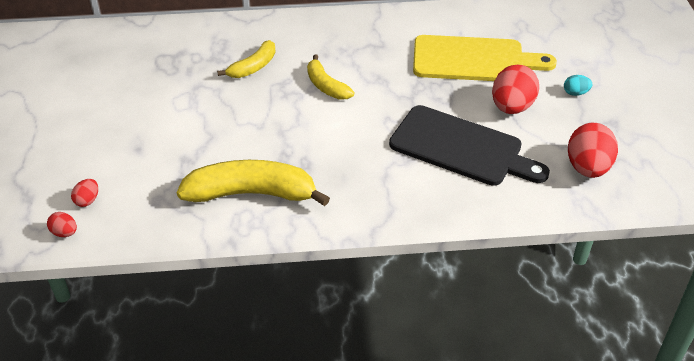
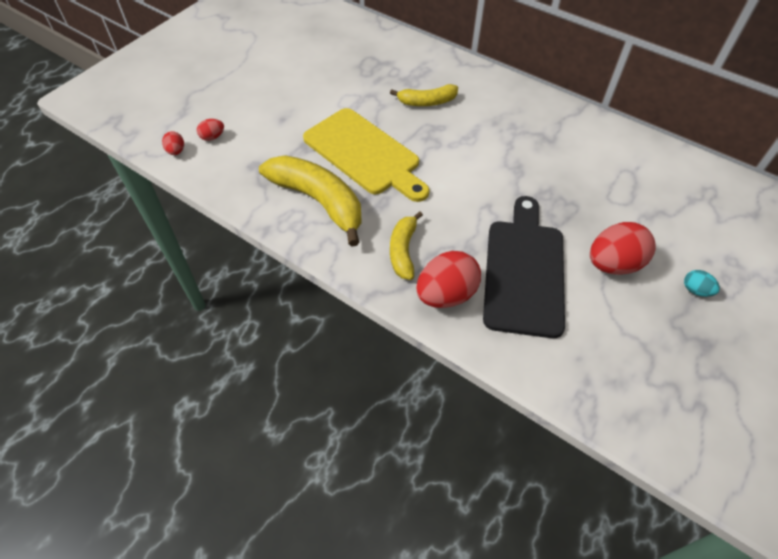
camera: 40 degrees right, 10 degrees up
(326, 86) = (466, 149): yellow banana -> yellow banana (403, 251)
(461, 148) = (524, 271): black cutting board -> black cutting board turned 150 degrees counterclockwise
(474, 60) = (623, 199): yellow cutting board -> yellow cutting board (364, 154)
(587, 168) = (628, 370): red egg -> red egg (446, 294)

